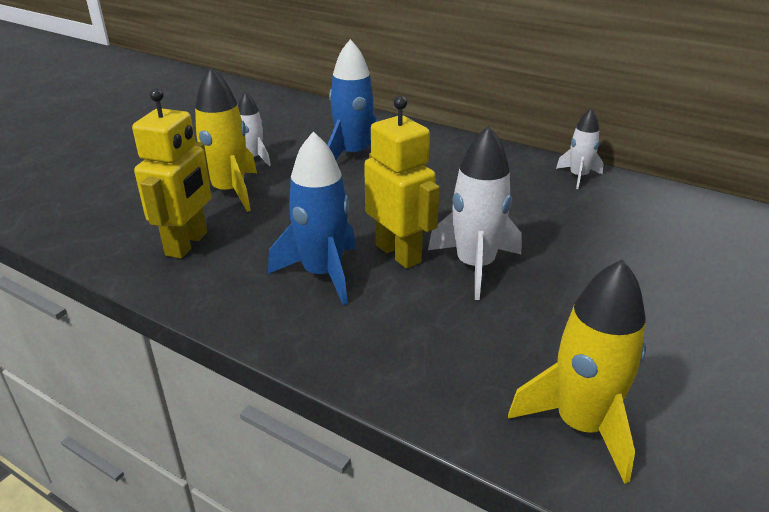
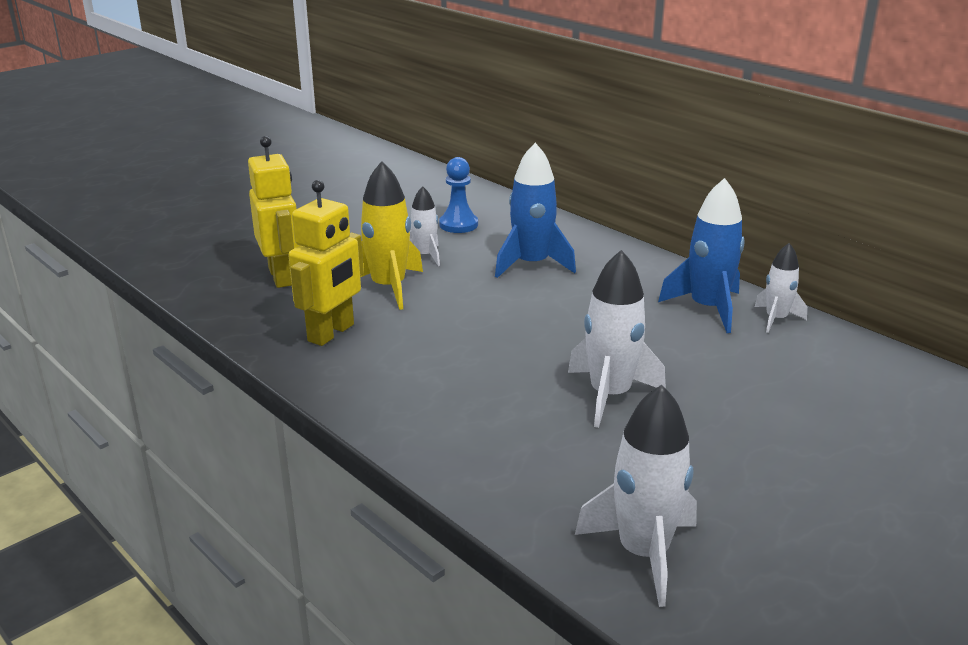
camera: 15 degrees right, 5 degrees down
(274, 127) = (458, 225): none -> blue pawn
(322, 274) = (451, 380): blue rocket -> blue rocket (707, 308)
(399, 253) = (536, 371): yellow robot -> yellow robot (282, 277)
(581, 425) = (643, 553): yellow rocket -> white rocket

